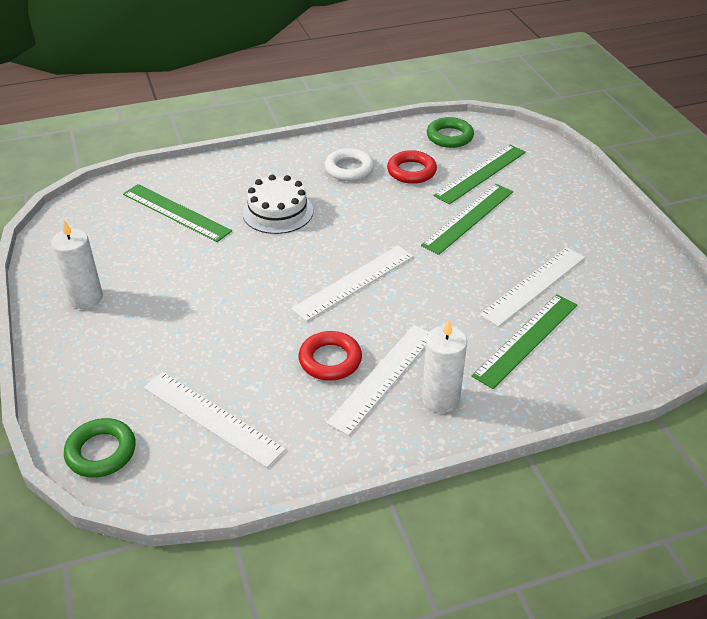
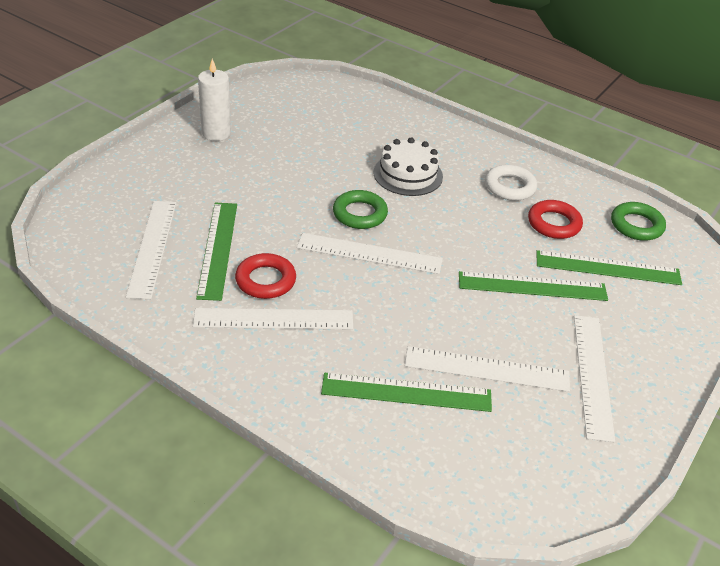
camera: 50 degrees right, 0 degrees up
(101, 452) = (80, 212): green ring -> green ring (360, 214)
(176, 212) = (348, 127): green ruler -> green ruler (217, 249)
(440, 398) = (279, 365): white candle -> none
(577, 239) = (592, 375): none -> white ruler

